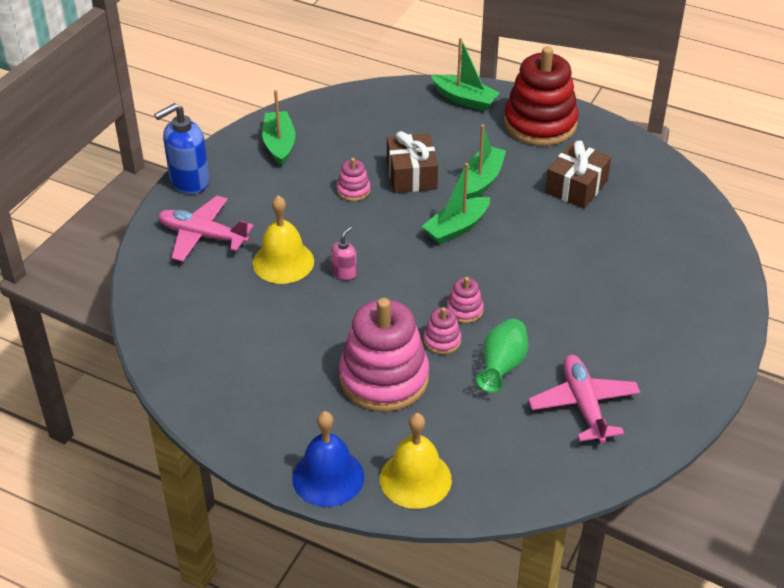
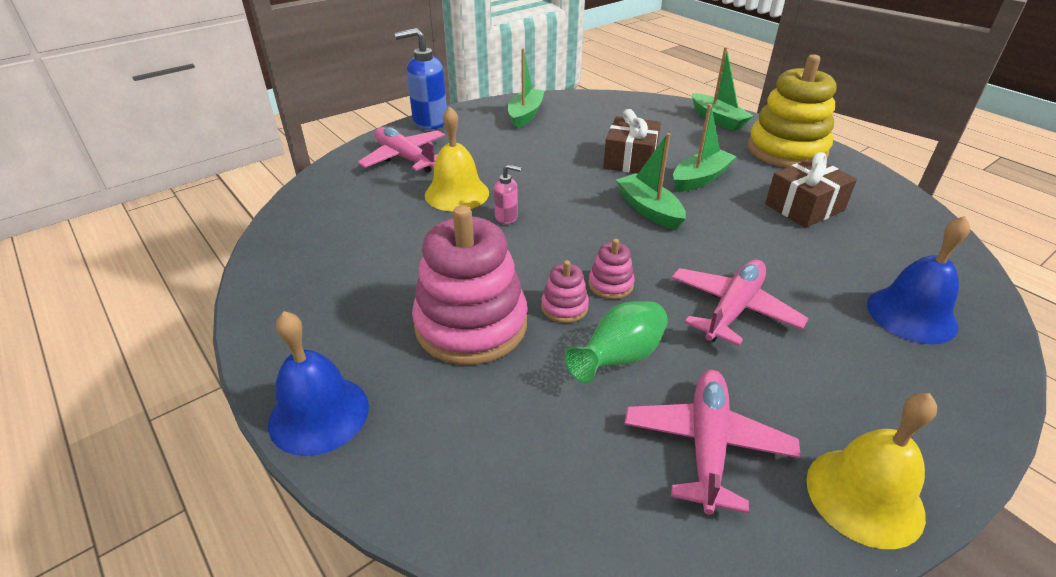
camera: 25 degrees right, 5 degrees down
(344, 273) = (506, 217): pink soap dispenser -> pink soap dispenser turned 45 degrees clockwise
(353, 190) = (566, 158): pink stacking toy -> none
(415, 479) = (418, 459): yellow bell -> yellow bell (864, 496)
(456, 228) = (649, 210): green boat -> green boat turned 75 degrees clockwise
(540, 123) = (786, 150): red stacking toy -> yellow stacking toy
(560, 302) = (733, 309): none -> pink plane
(678, 266) = (911, 314): none -> blue bell

